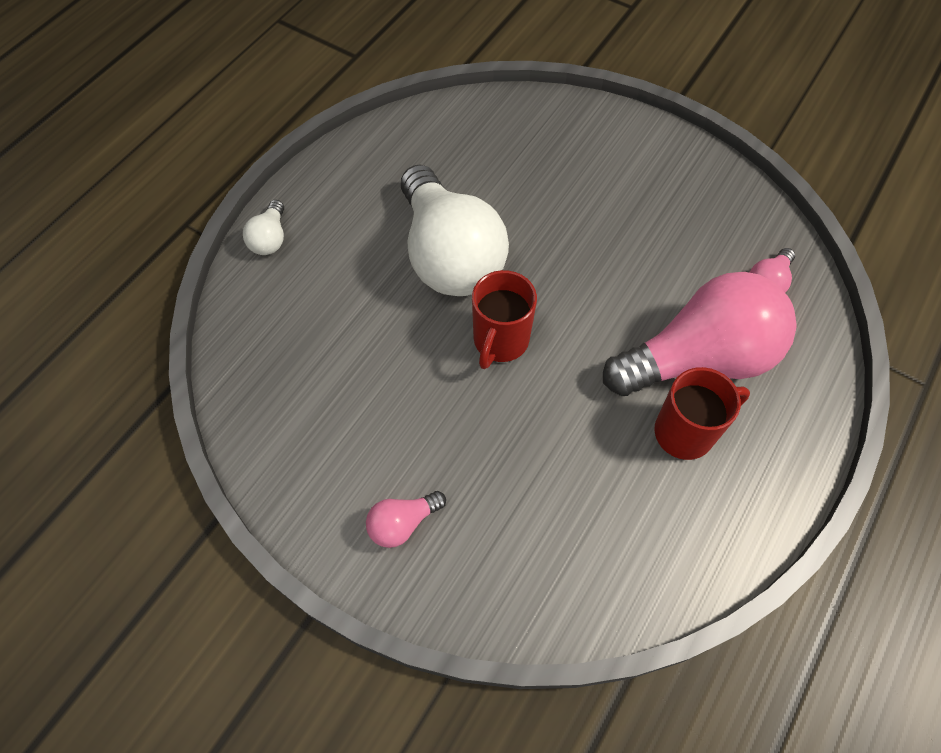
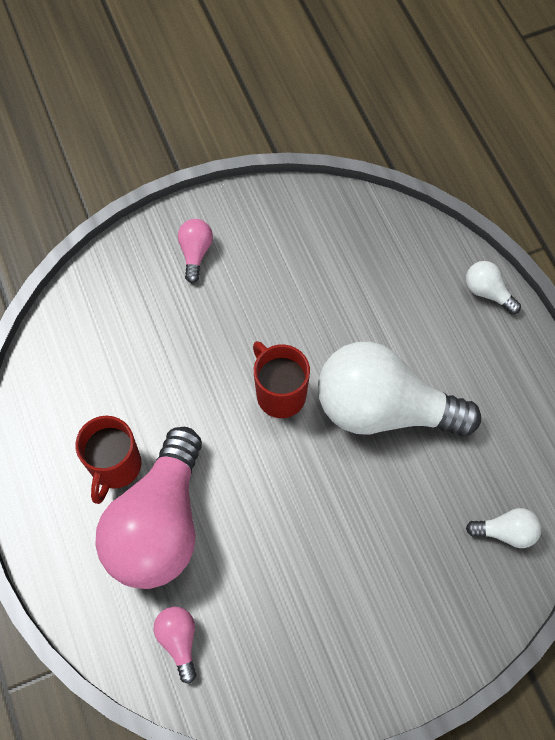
camera: 125 degrees right, 5 degrees up
(488, 128) = (505, 532): none -> white light bulb

